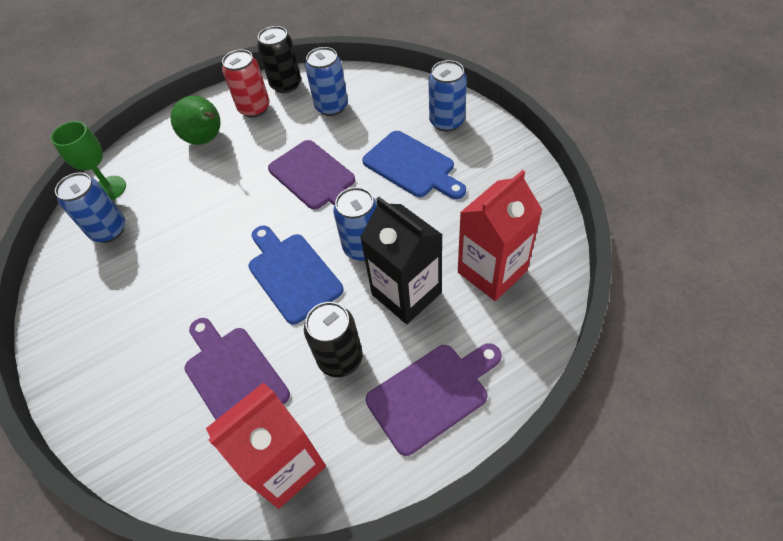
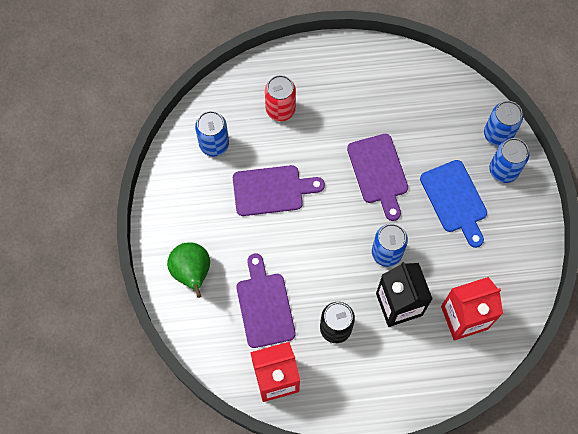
camera: 20 degrees right, 15 degrees up
(109, 188) = (223, 103): green goblet -> none
(207, 139) = (311, 90): green pear -> green pear (192, 272)
(254, 108) = (359, 75): red can -> red can (280, 109)
(286, 85) = (394, 61): black can -> none
(292, 274) = (329, 249): blue cutting board -> none
(331, 107) = (421, 106): blue can -> blue can (498, 134)
(432, 394) = (381, 381): purple cutting board -> purple cutting board (272, 190)

